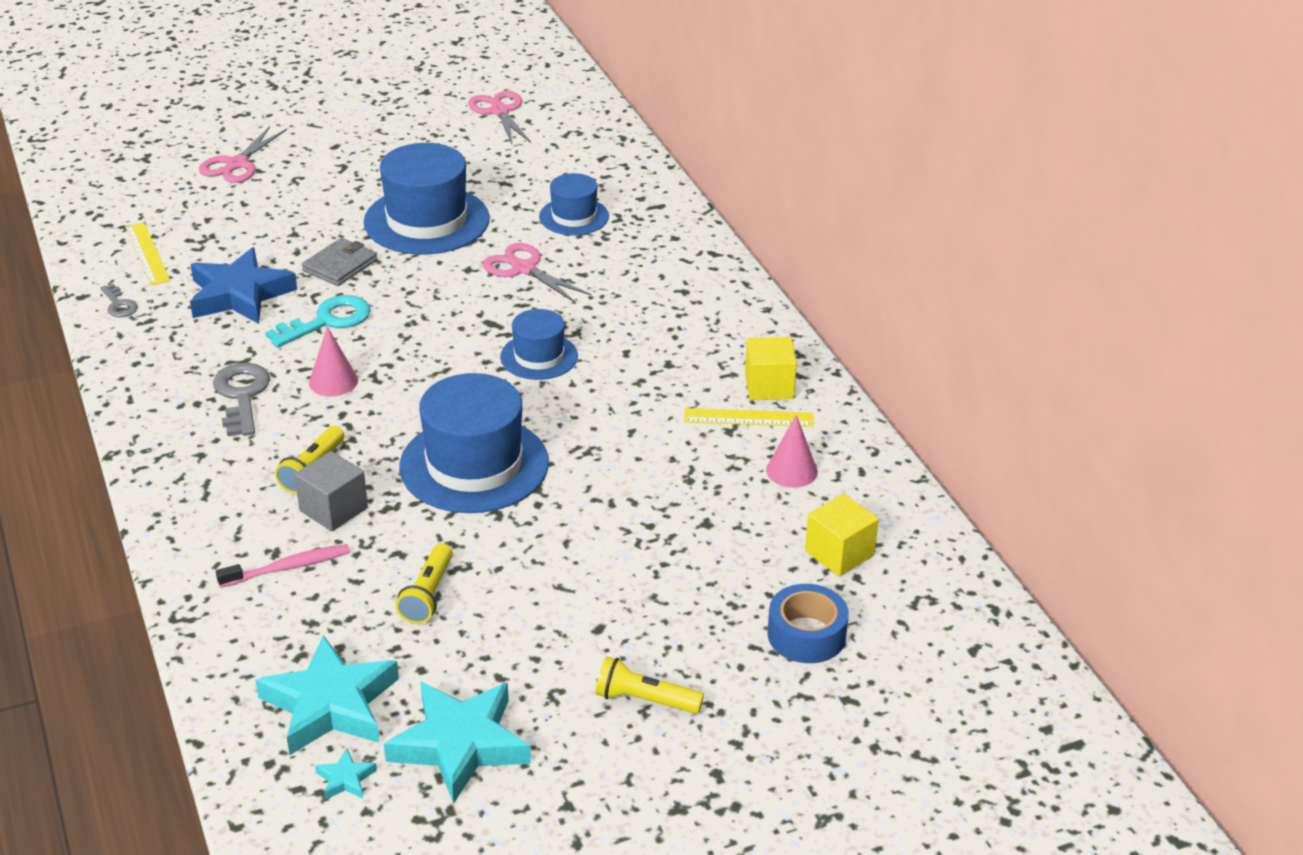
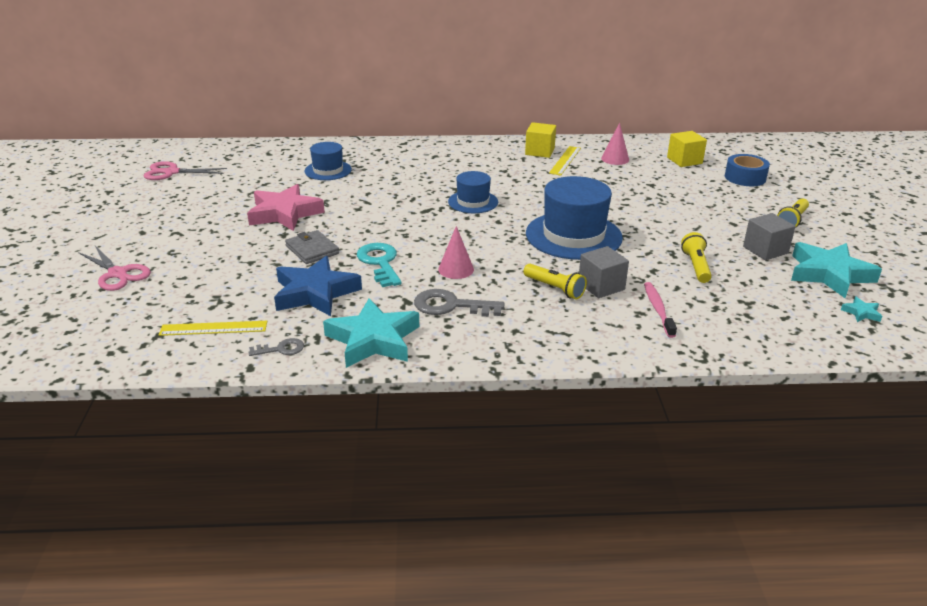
camera: 70 degrees left, 5 degrees down
(330, 704) = (795, 310): turquoise star -> turquoise star (373, 340)
(426, 220) = (284, 213): blue hat -> pink star
(428, 595) = (696, 266): yellow flashlight -> yellow flashlight turned 120 degrees counterclockwise
(515, 668) = (765, 250): none -> grey cube
(524, 269) = (373, 192): pink scissors -> none

